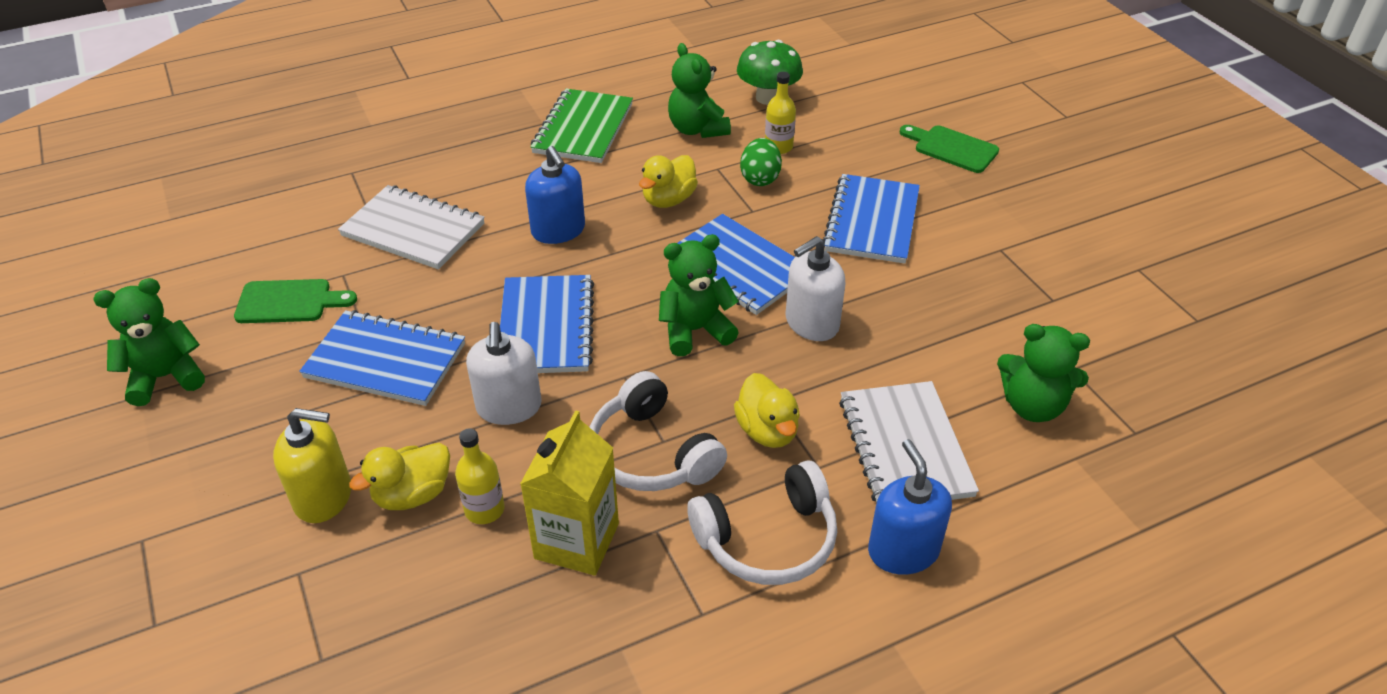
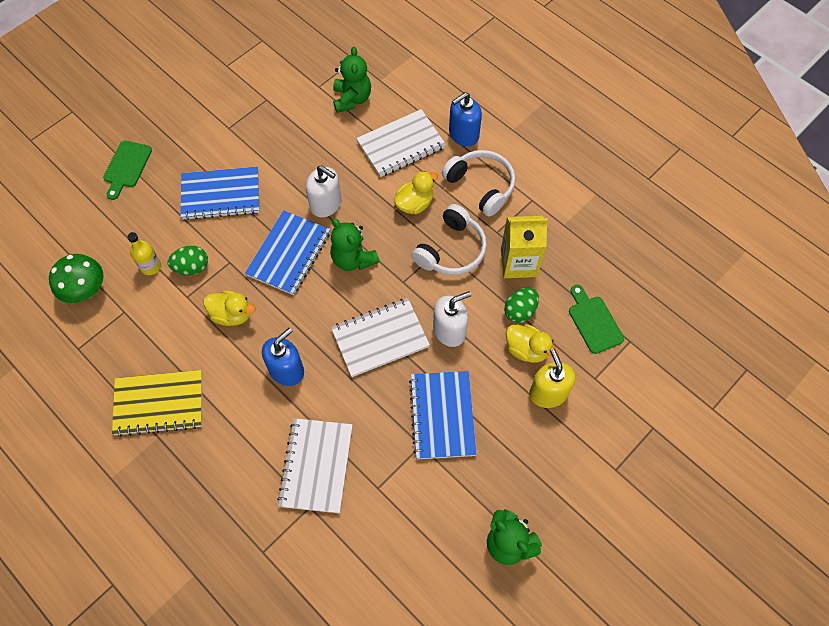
camera: 110 degrees left, 20 degrees up
(289, 302) = (416, 507): green cutting board -> green cutting board (594, 321)
(484, 509) = (520, 311): yellow bottle -> green egg
(546, 327) = (380, 338): blue notebook -> white notebook
(583, 129) = (159, 404): green notebook -> yellow notebook
(697, 129) = (140, 324): green teddy bear -> none

